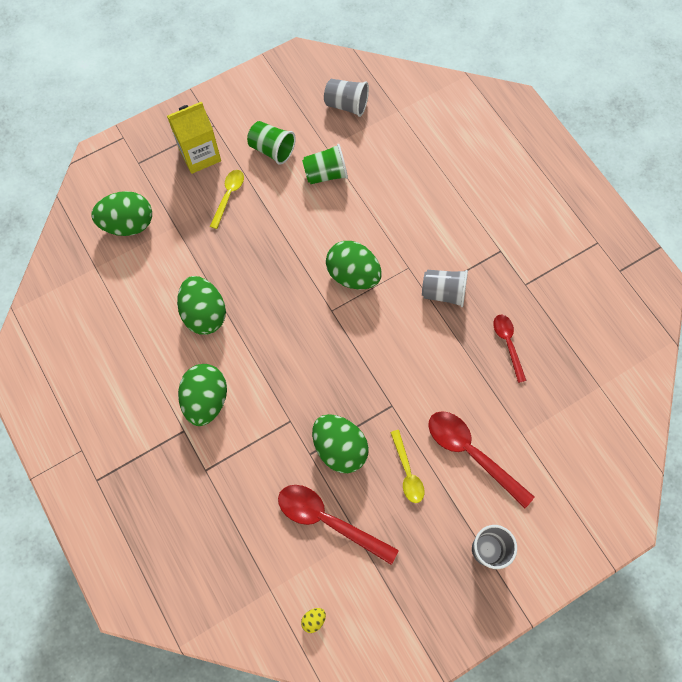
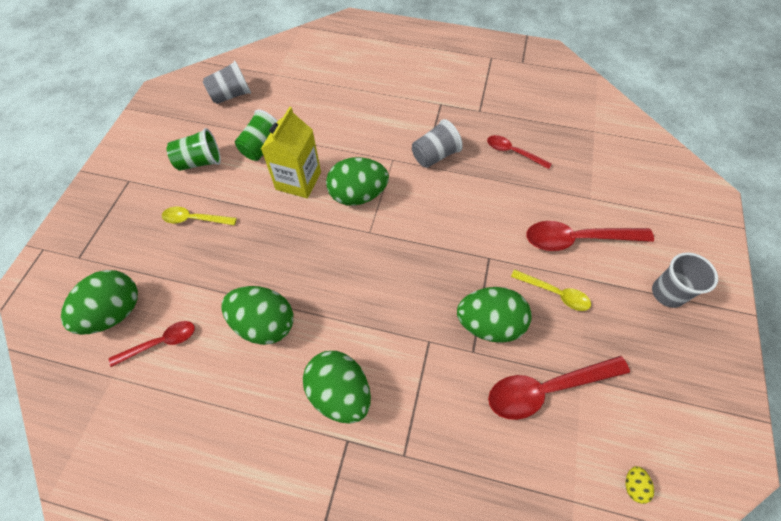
camera: 45 degrees left, 10 degrees down
(137, 270) = (161, 342): none -> red spoon
(200, 155) = (136, 209): yellow carton -> yellow carton (298, 181)
(229, 196) = (194, 219): yellow spoon -> yellow spoon turned 60 degrees counterclockwise

